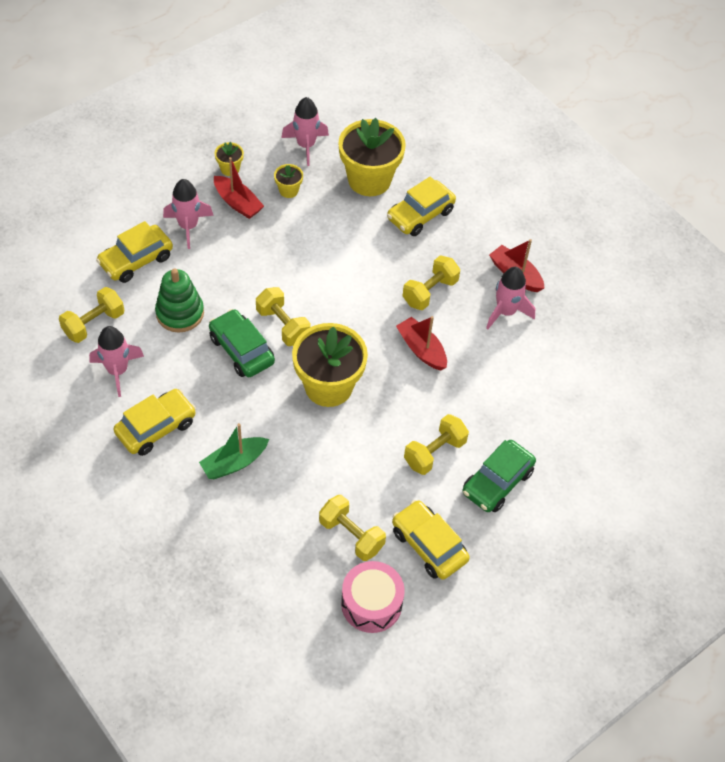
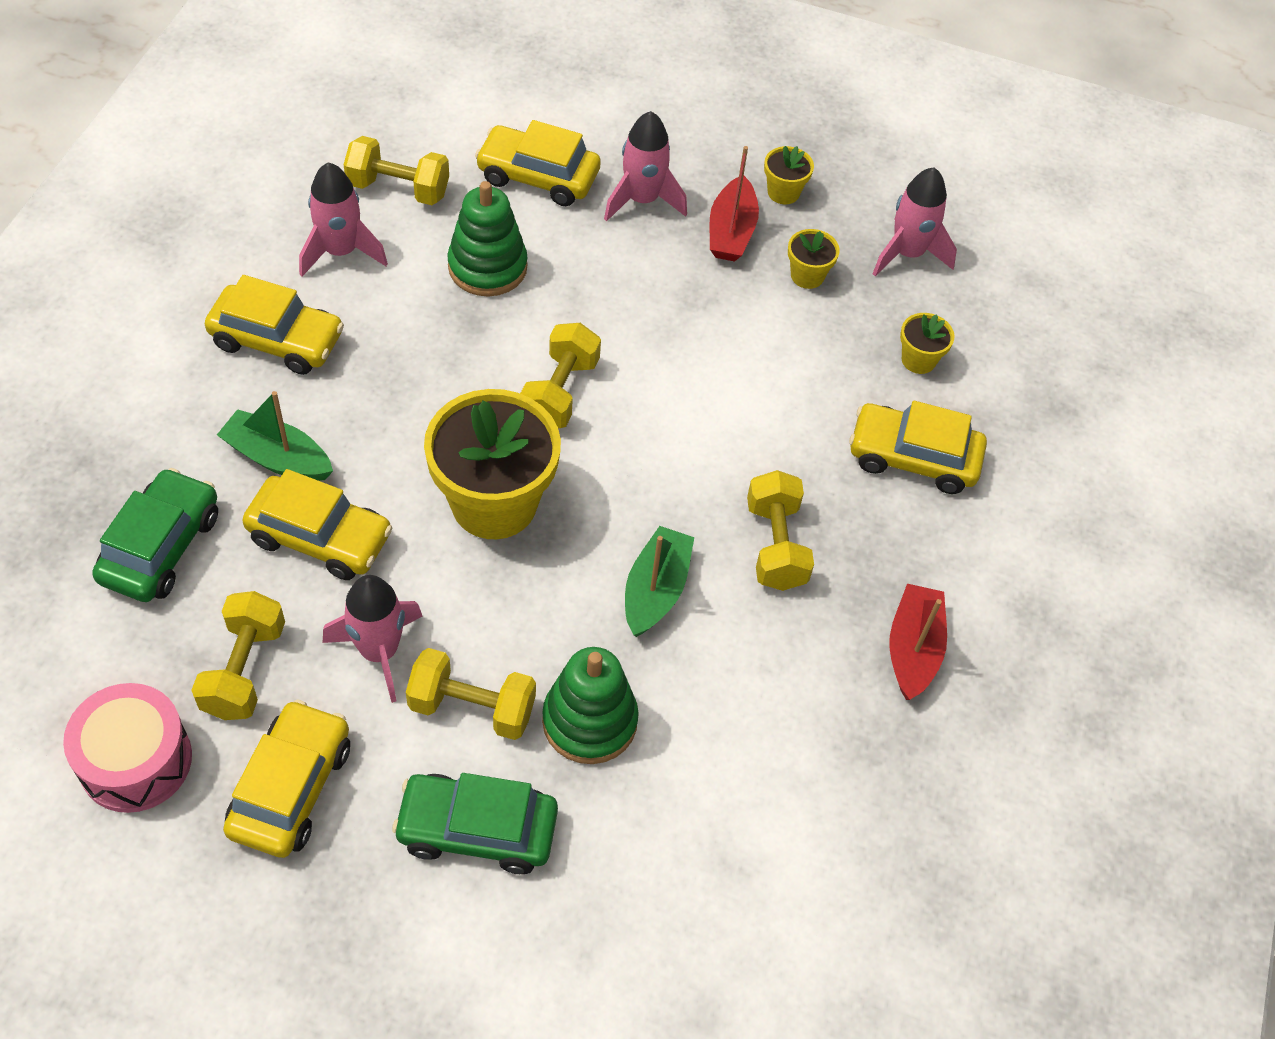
camera: 55 degrees right, 0 degrees up
(241, 350) = (479, 367): green car -> green car (161, 547)
(296, 468) = (320, 537): none -> yellow car
(369, 180) = (918, 360): yellow flower pot -> yellow flower pot, size x0.44
(421, 349) = (655, 590): red boat -> green boat
(430, 292) = (775, 545): yellow dumbbell -> yellow dumbbell turned 75 degrees clockwise
(471, 411) = (589, 721): none -> green stacking toy
(506, 312) = (826, 672): pink rocket -> pink rocket (379, 651)

